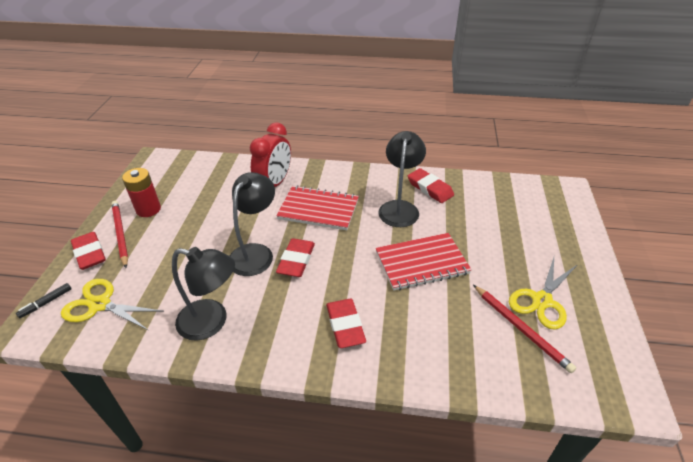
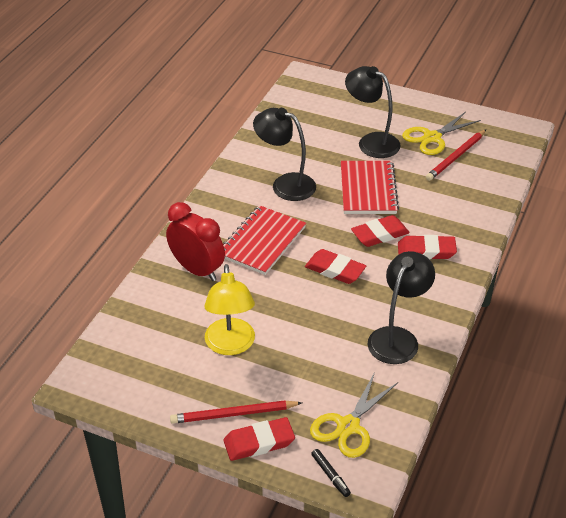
camera: 75 degrees left, 0 degrees up
(148, 209) = (195, 388): red battery -> none
(193, 217) = (230, 345): none -> yellow lamp
(255, 253) = (312, 298): black lamp -> black lamp (371, 142)
(430, 188) = (264, 157): red eraser -> red eraser (379, 234)
(521, 328) = (456, 157): red pencil -> red pencil turned 150 degrees clockwise
(541, 300) = (432, 137): yellow scissors -> yellow scissors turned 90 degrees clockwise

